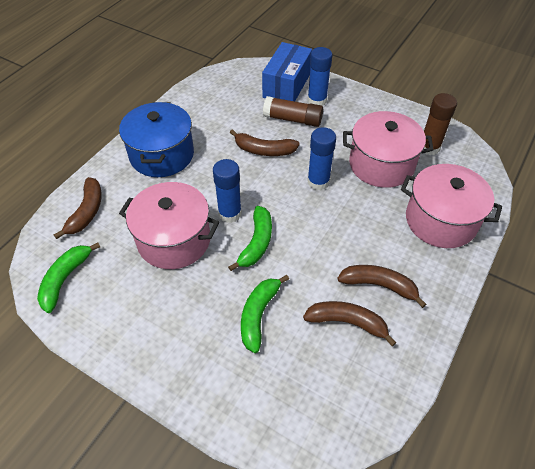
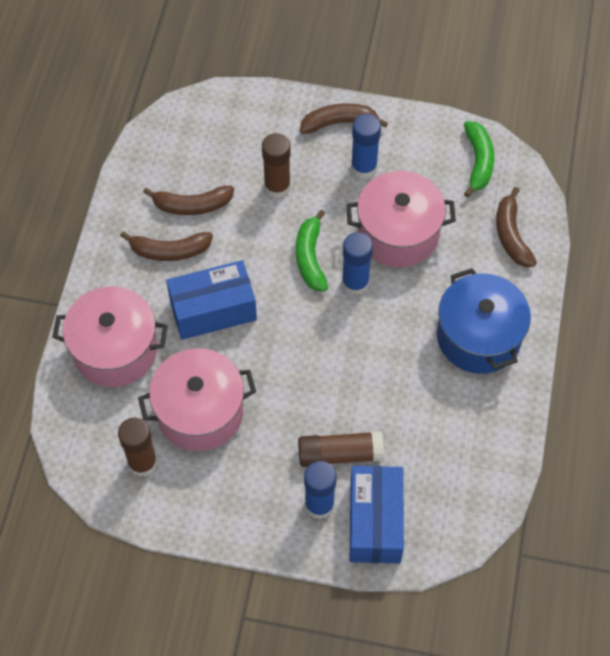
camera: 160 degrees right, 10 degrees up
(258, 315) = (277, 186): green banana -> brown glue stick
(264, 150) = (356, 386): brown banana -> brown banana (339, 123)
(318, 182) = (271, 358): blue glue stick -> blue glue stick (364, 167)
(353, 226) = (213, 310): none -> blue box

